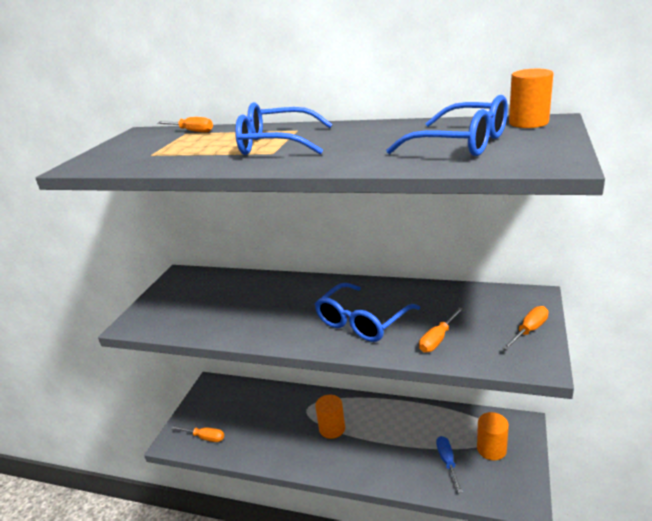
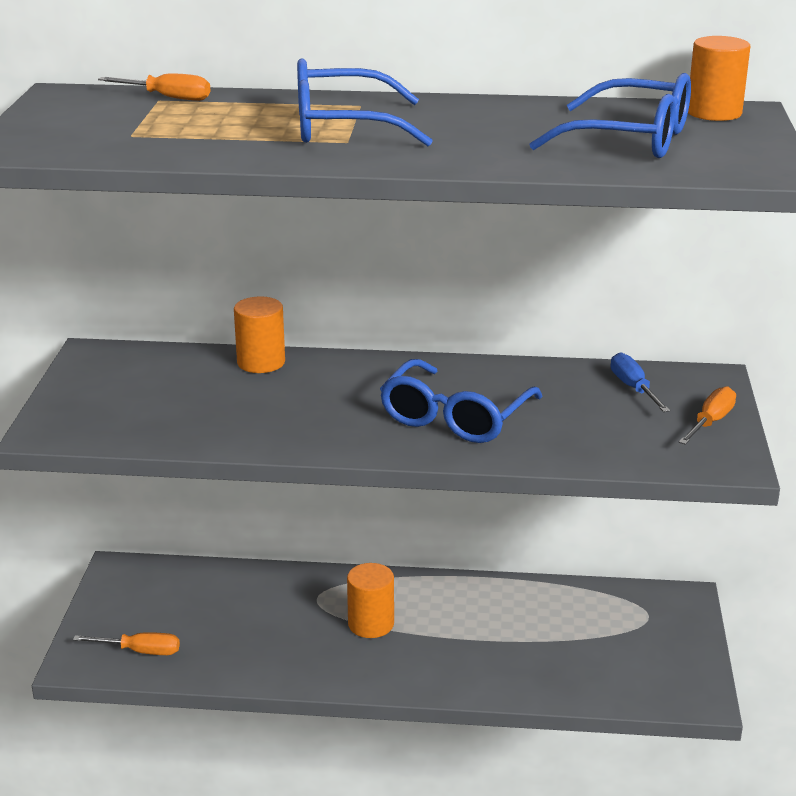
camera: 15 degrees left, 0 degrees up
(438, 339) = (580, 437): orange screwdriver -> none
(447, 462) = (573, 656): blue screwdriver -> blue screwdriver (633, 388)
(491, 449) = (640, 635): orange cylinder -> orange cylinder (261, 362)

